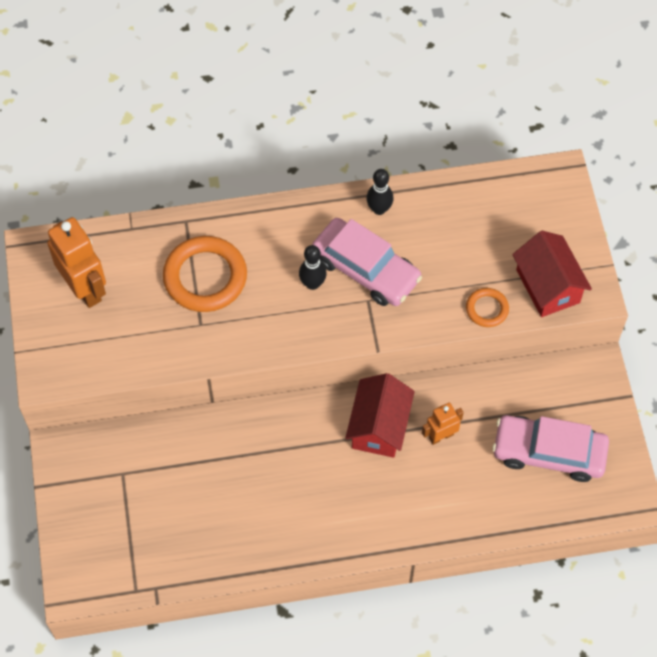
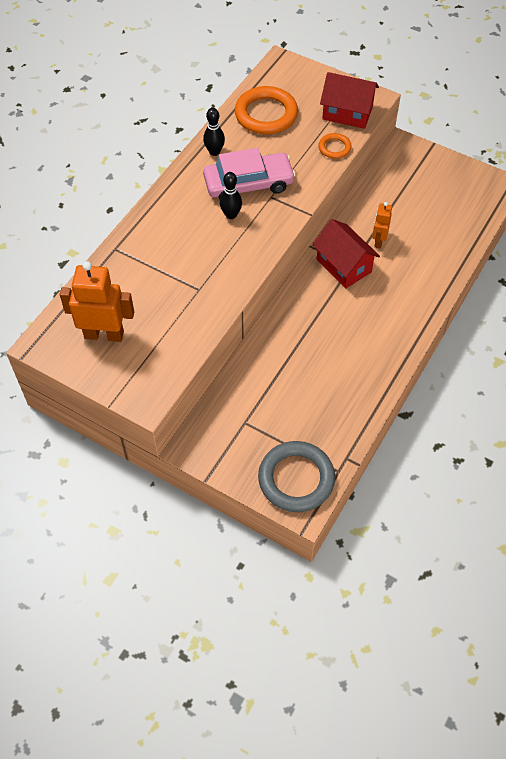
camera: 50 degrees left, 5 degrees down
(98, 560) = (296, 479): none -> grey ring
(205, 277) = (167, 265): orange ring -> orange ring (266, 114)
(549, 452) = (436, 200): pink car -> none

